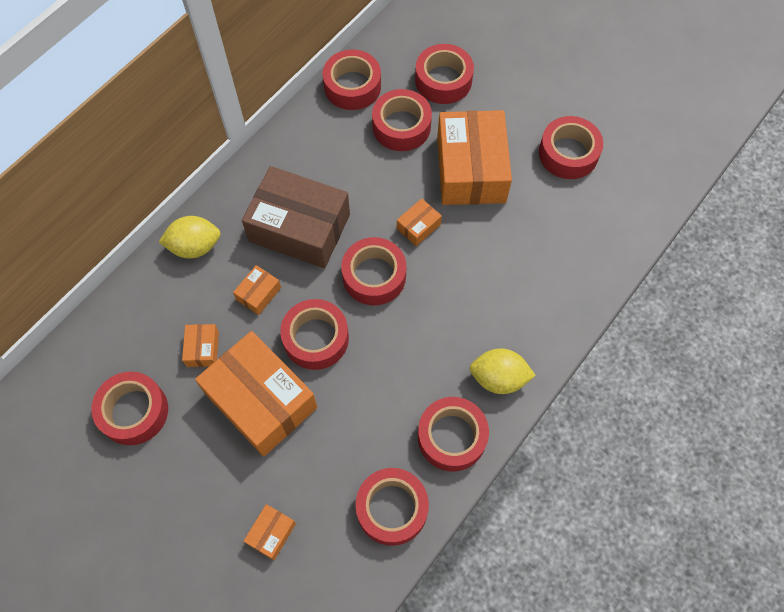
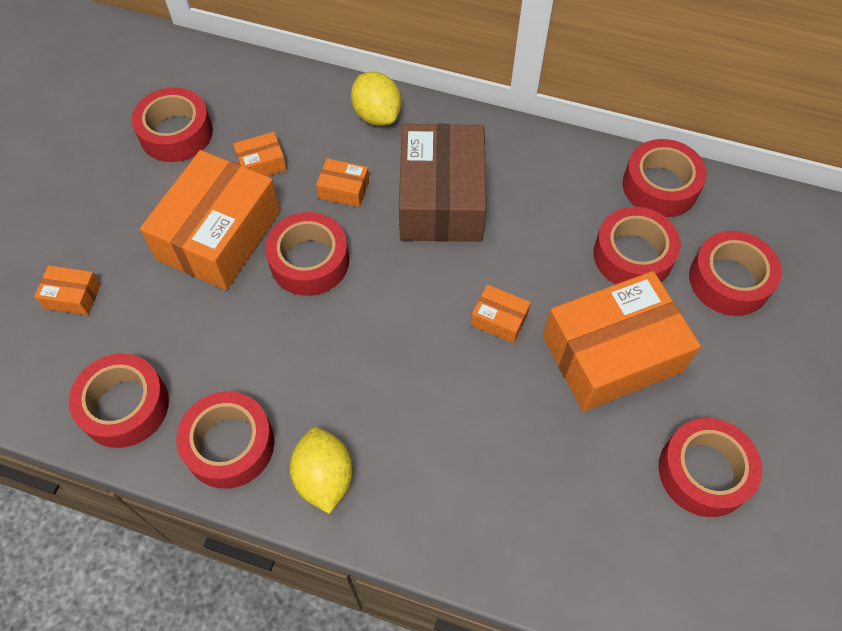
camera: 70 degrees right, 5 degrees down
(374, 276) = (411, 293): red tape -> none

